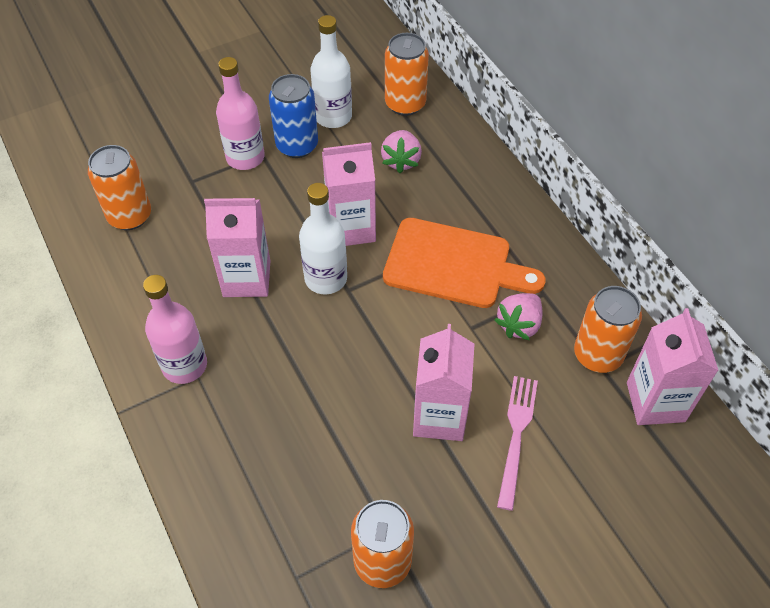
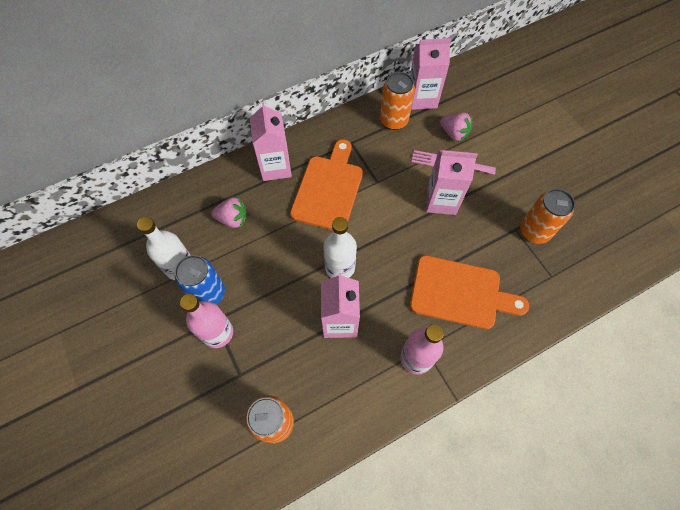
camera: 90 degrees left, 10 degrees up
(276, 430) = (460, 293): none -> orange cutting board
(351, 228) = (295, 252): pink carton -> pink carton (275, 167)
(405, 104) = (174, 216): orange can -> none
(519, 324) = (374, 156): pink strawberry -> pink strawberry (454, 133)

